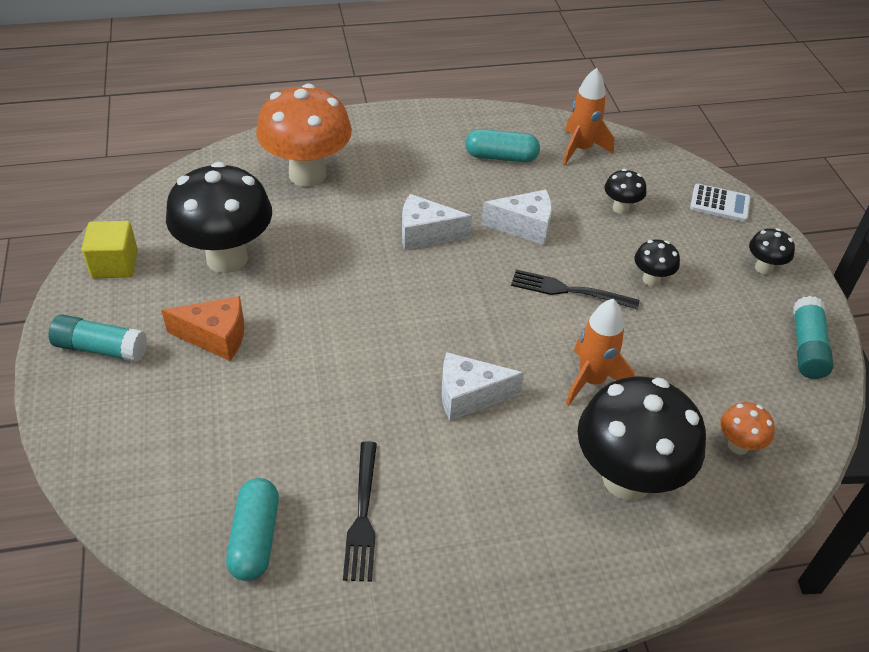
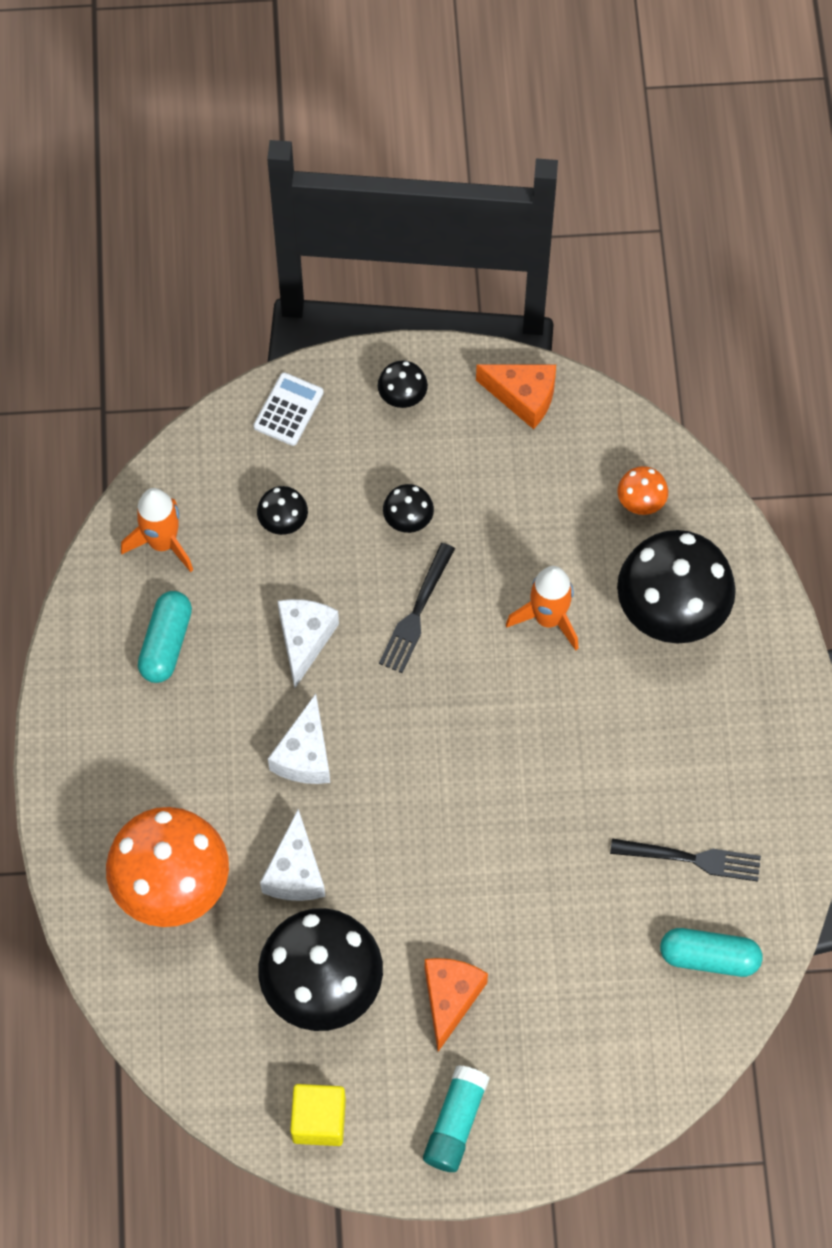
camera: 80 degrees left, 20 degrees up
(469, 396) = (557, 742): white cheese -> white cheese (295, 872)
(806, 347) = (523, 397): turquoise glue stick -> orange cheese

